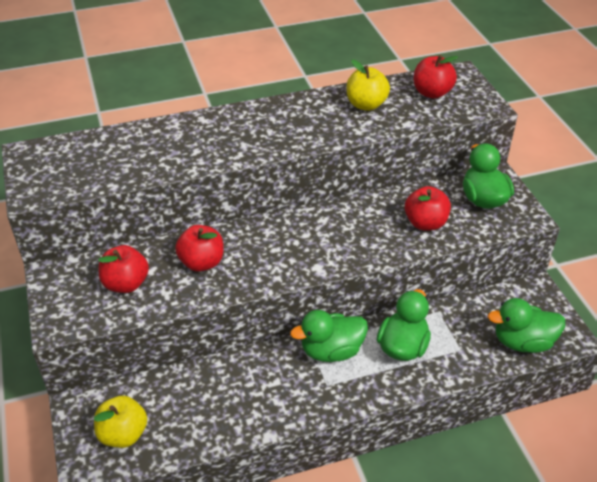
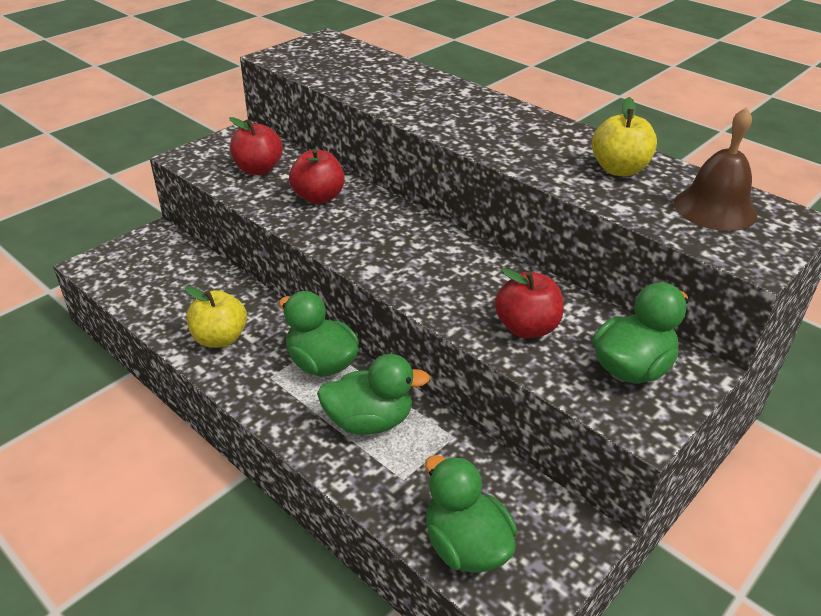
camera: 60 degrees right, 5 degrees down
(123, 434) = (137, 269): yellow apple -> yellow apple (220, 338)
(432, 93) = (715, 208): red apple -> brown bell

